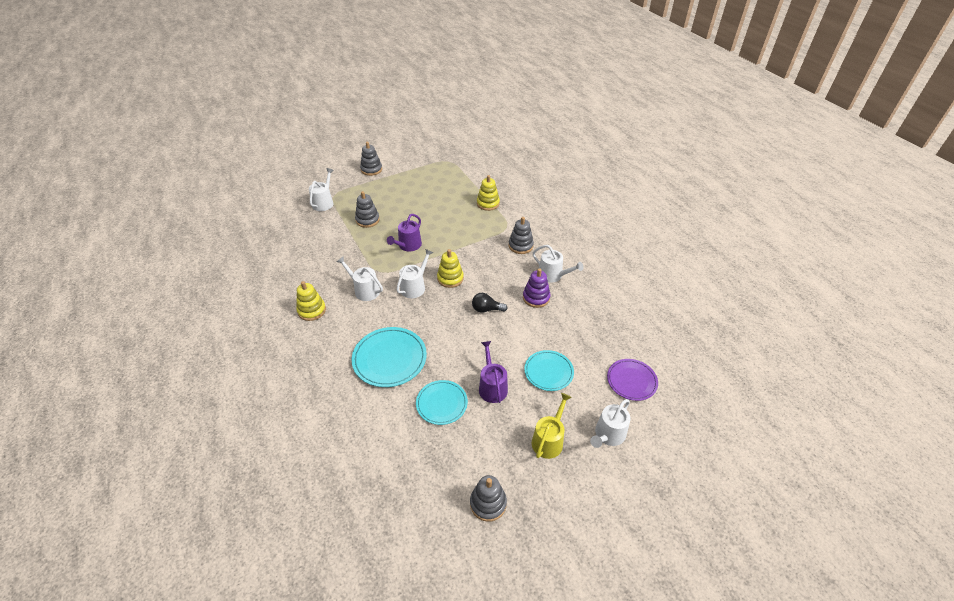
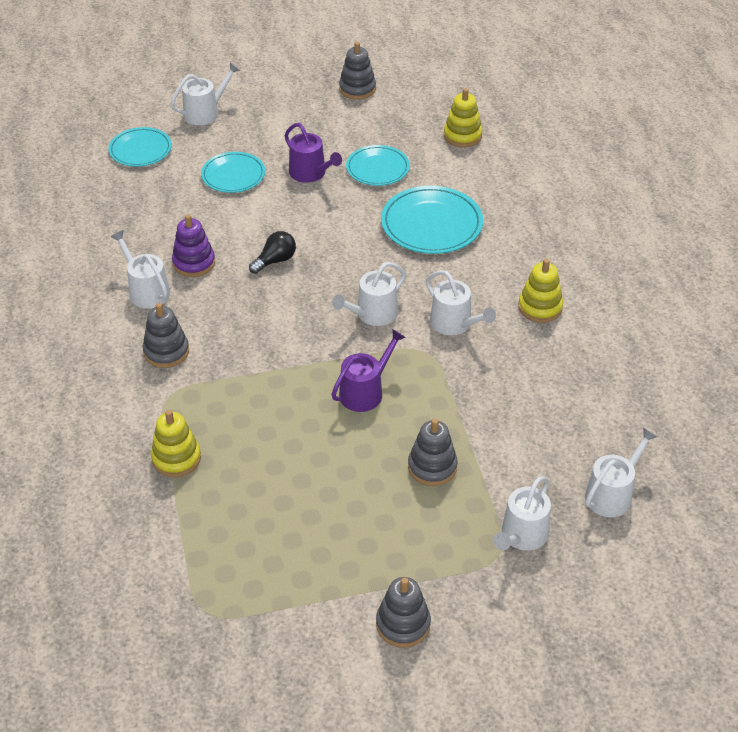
camera: 165 degrees left, 0 degrees up
(280, 224) = (612, 494): none -> white watering can
(450, 278) = (311, 317): yellow stacking toy -> yellow stacking toy (462, 136)
(486, 309) = (275, 260): black light bulb -> black light bulb turned 60 degrees counterclockwise
(492, 386) = (310, 173): purple watering can -> purple watering can turned 45 degrees counterclockwise
(549, 440) = (271, 119): yellow watering can -> none
(631, 381) = (140, 150): purple plate -> turquoise plate

